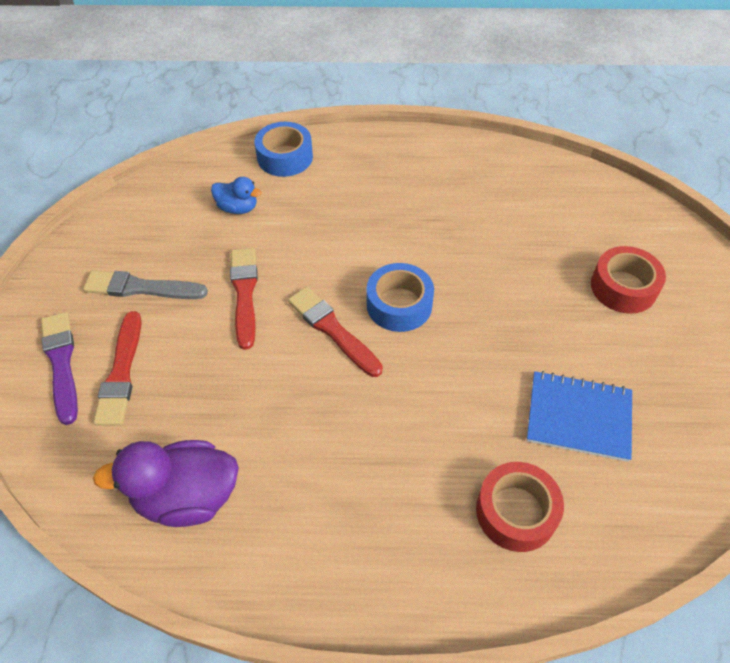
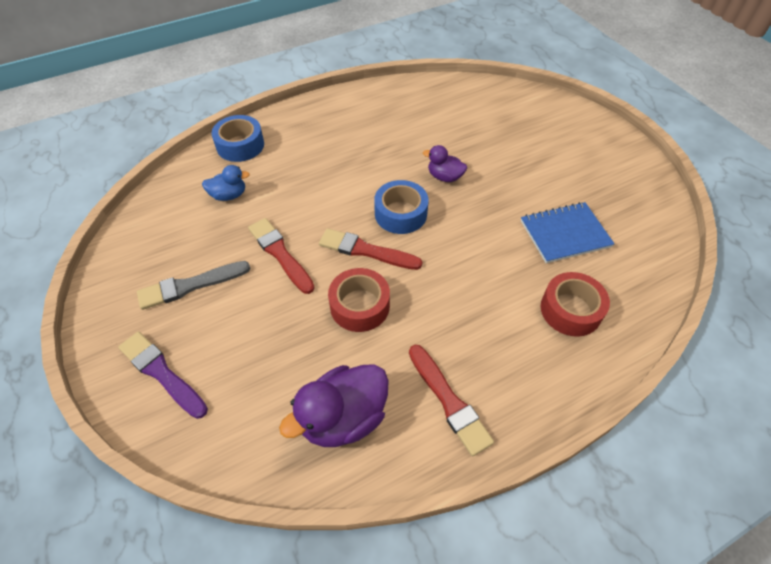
camera: 30 degrees left, 0 degrees up
(121, 373) = (221, 356): red brush -> red brush (449, 401)
(480, 283) = (444, 177): none -> purple duck
(623, 287) = (534, 144): red tape -> red tape (359, 306)

